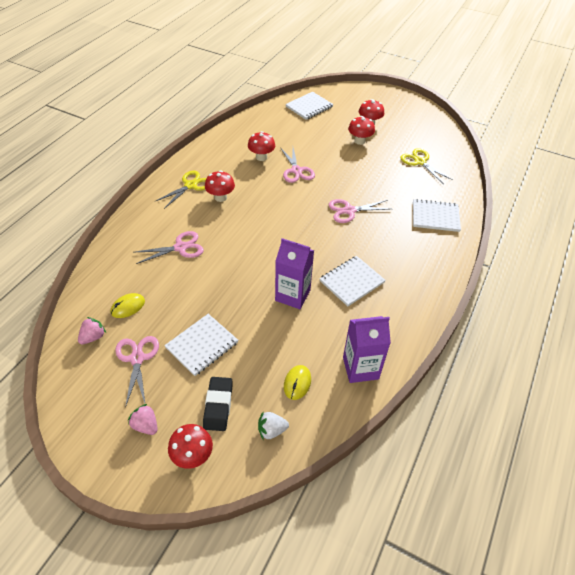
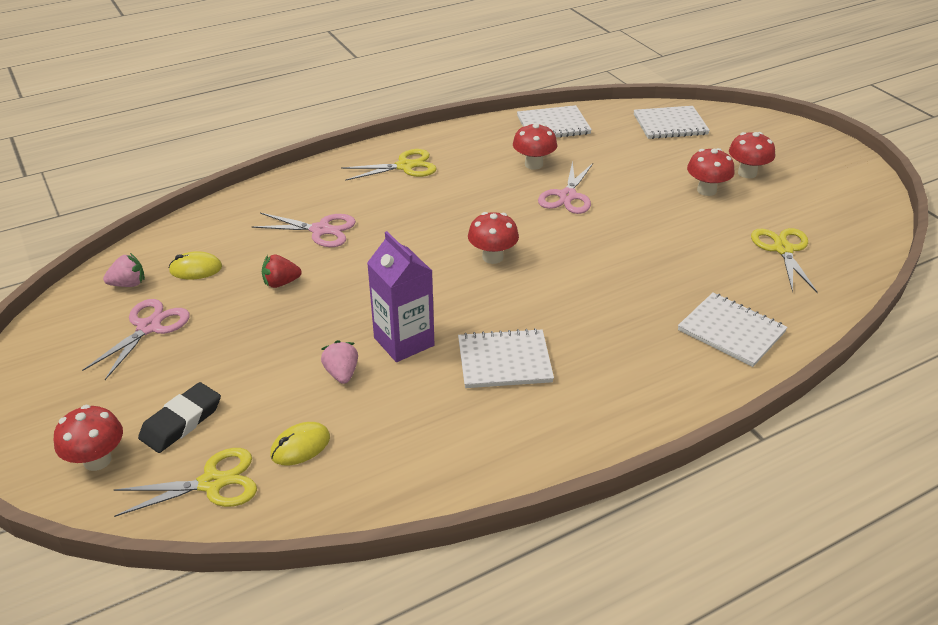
camera: 35 degrees right, 10 degrees down
(145, 425) = (84, 401): pink strawberry -> pink strawberry (342, 373)
(190, 292) = (281, 283): none -> red strawberry
(202, 345) = (232, 347): white notebook -> white notebook (553, 125)
(220, 197) = (429, 193): red mushroom -> red mushroom (492, 257)
(271, 430) = (212, 483): white strawberry -> yellow scissors
(349, 211) = (595, 272): pink scissors -> none
(360, 368) = (403, 472): purple carton -> none

